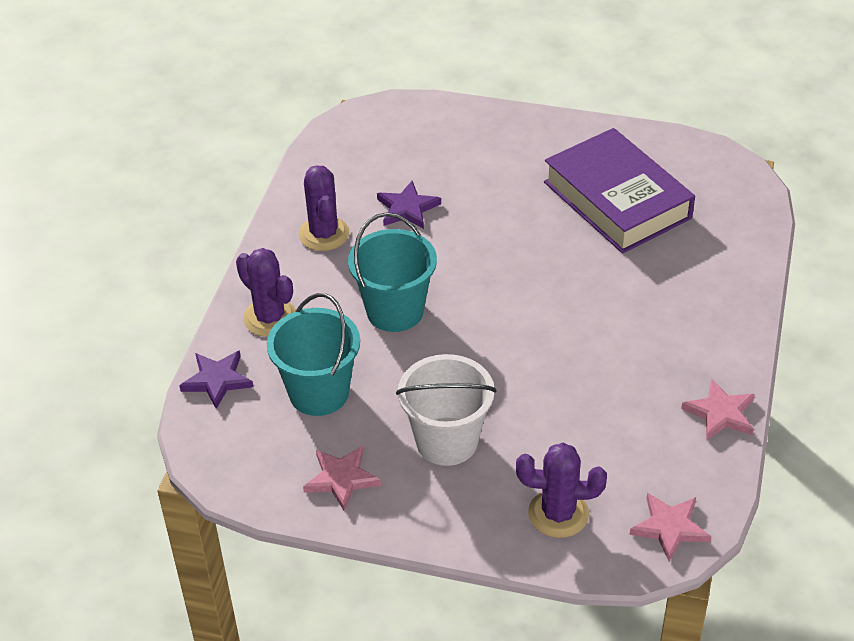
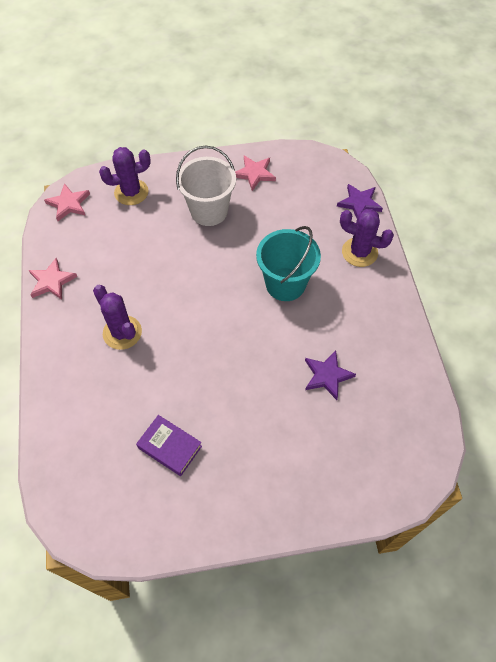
camera: 155 degrees right, 15 degrees up
(319, 393) = (297, 215): turquoise bucket -> none
(324, 234) = (371, 329): purple cactus -> purple cactus (122, 332)
(617, 200) = (170, 447): purple book -> purple book, size x0.48

